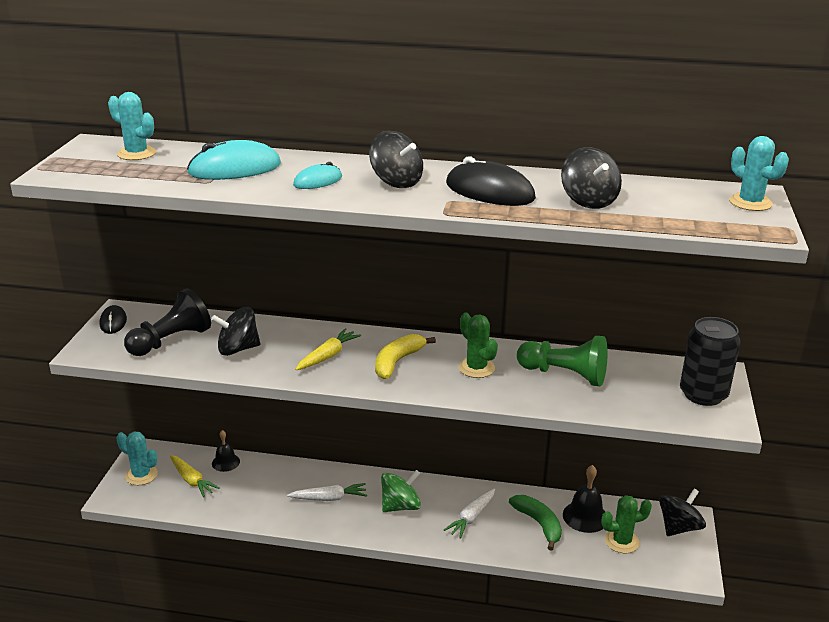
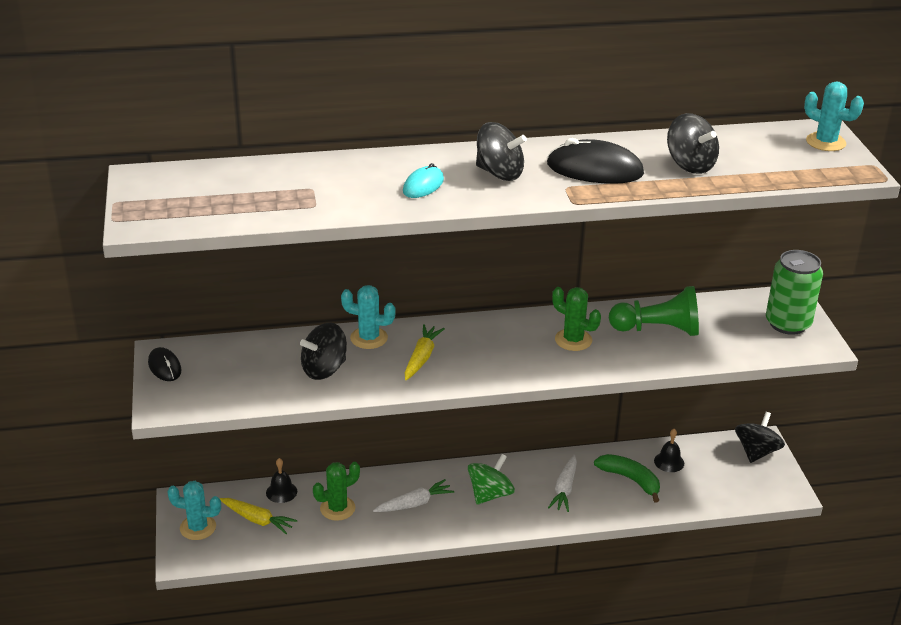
camera: 20 degrees left, 5 degrees up
(136, 153) = (202, 182): turquoise cactus -> turquoise cactus (369, 338)
(171, 341) = (246, 375): black pawn -> none
(235, 169) = (326, 184): turquoise mouse -> none
(397, 362) = (494, 349): yellow banana -> none
(585, 516) = (669, 462): black bell -> black bell, size x0.66
(621, 541) = (713, 478): green cactus -> green cactus (337, 508)
(703, 394) = (788, 324): black can -> green can

